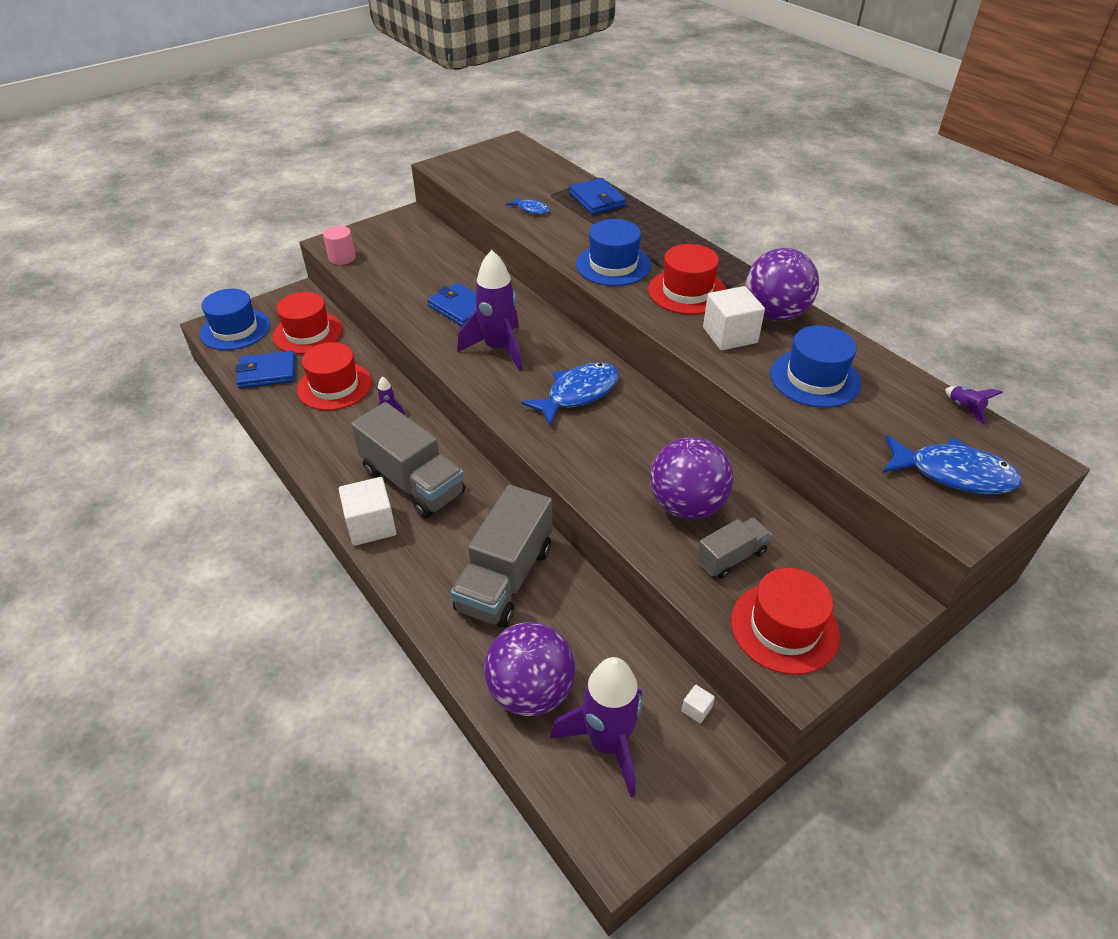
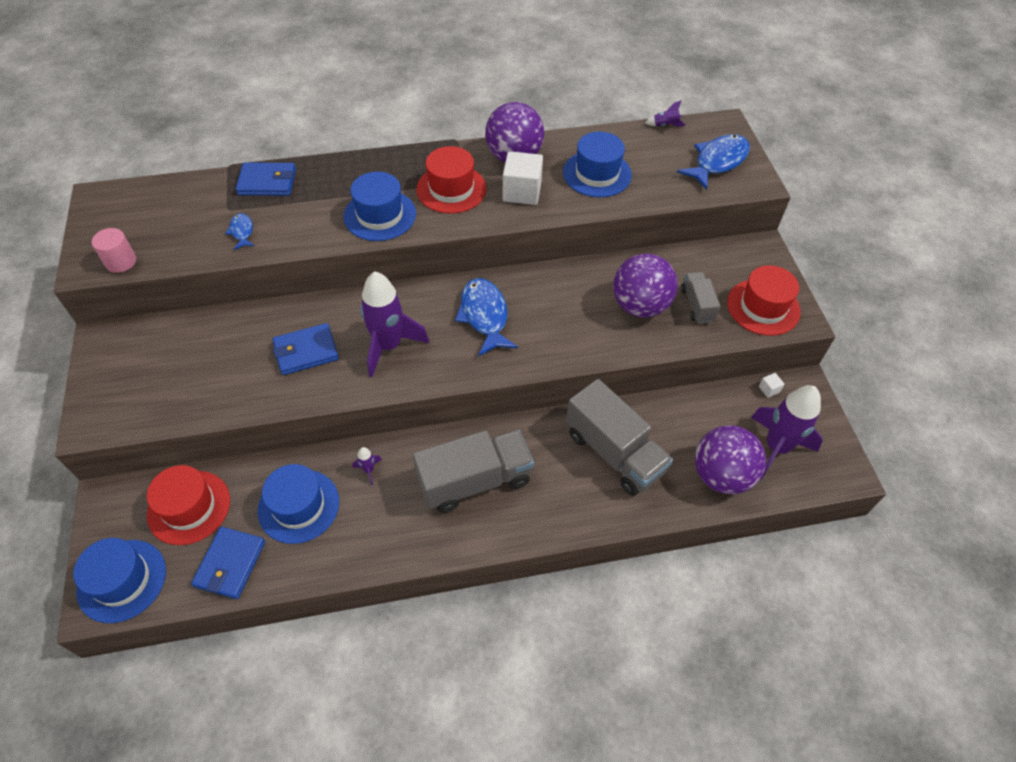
camera: 65 degrees left, 10 degrees up
(334, 386) = (298, 506): red hat -> blue hat
(342, 258) = (130, 422): pink cylinder -> pink cylinder (121, 261)
(371, 525) = (509, 529): white cube -> none
(531, 209) = (242, 232): blue fish -> blue fish turned 75 degrees counterclockwise

